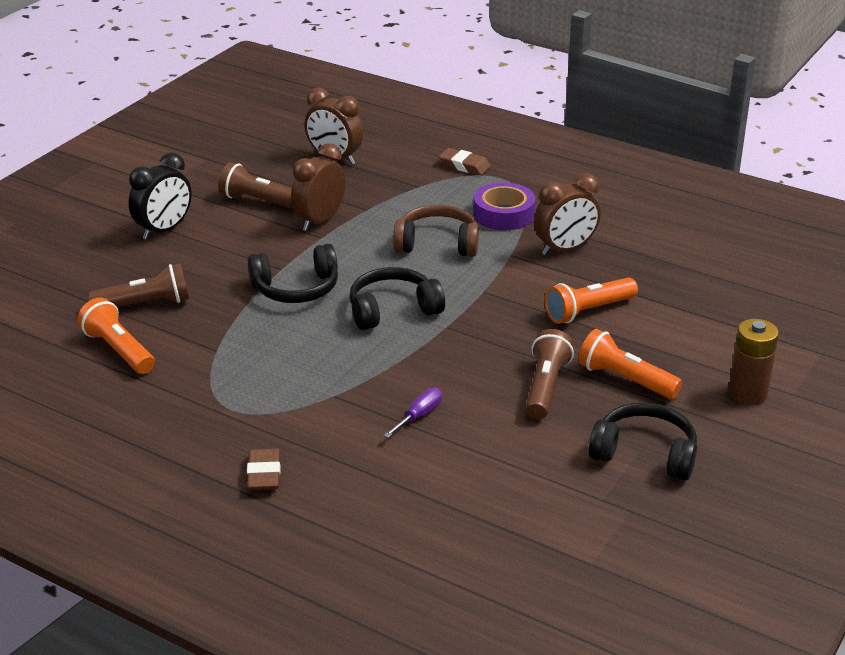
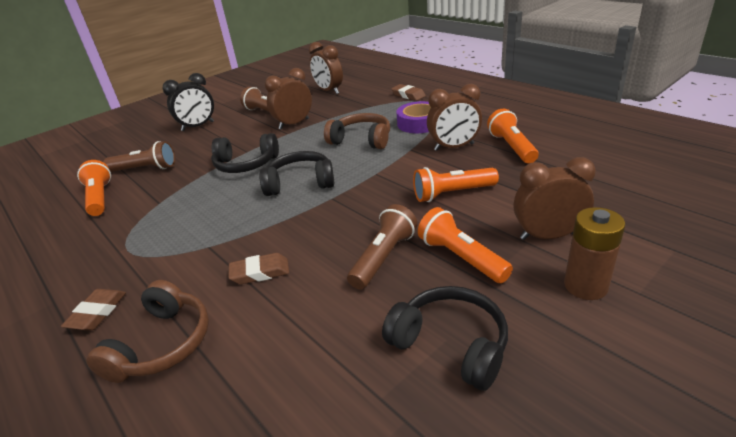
camera: 20 degrees right, 0 degrees up
(367, 490) = (162, 344): none -> brown headphones
(419, 415) = (260, 272): purple screwdriver -> brown eraser
(635, 246) = (512, 147): none -> orange flashlight
(703, 350) = (548, 236): none -> brown clock

